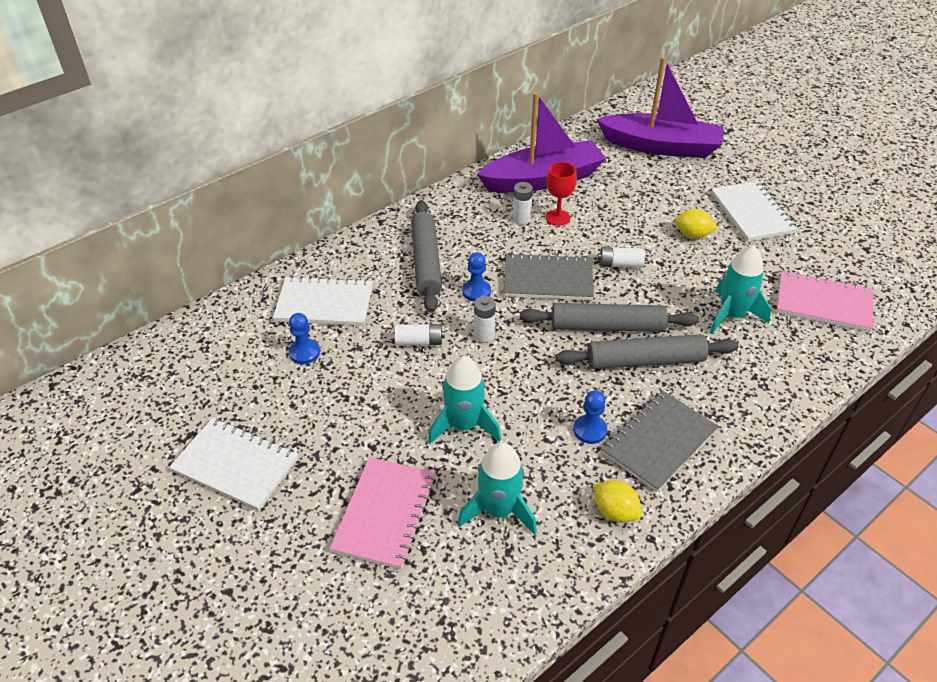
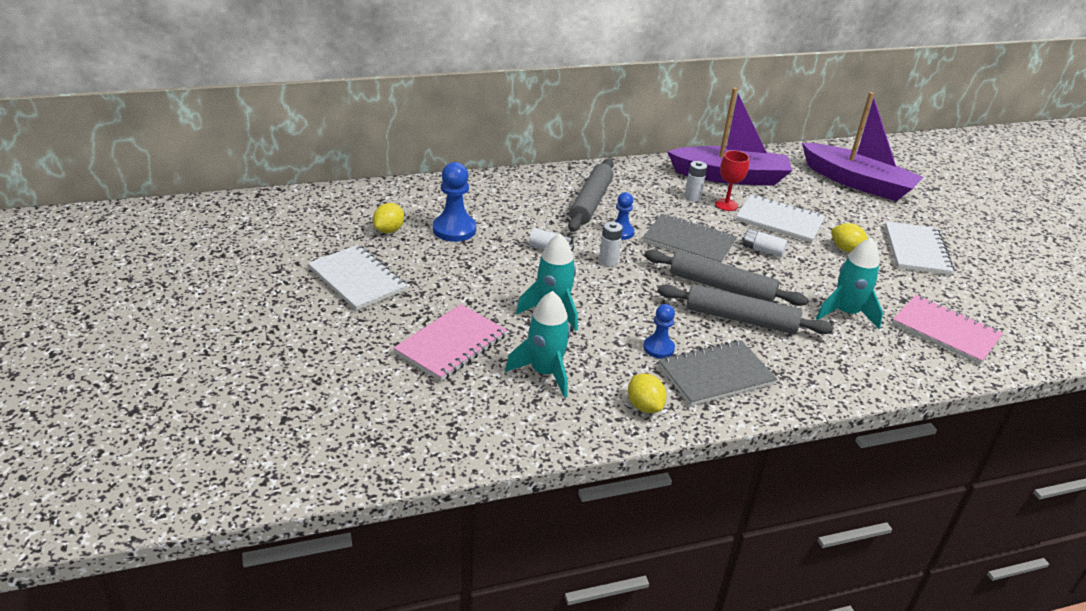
camera: 20 degrees right, 10 degrees down
(233, 380) = (389, 230): none -> yellow lemon
(304, 352) = (454, 229): blue pawn -> blue pawn, size x1.62
(324, 304) = (490, 205): white notebook -> white notebook (779, 221)

